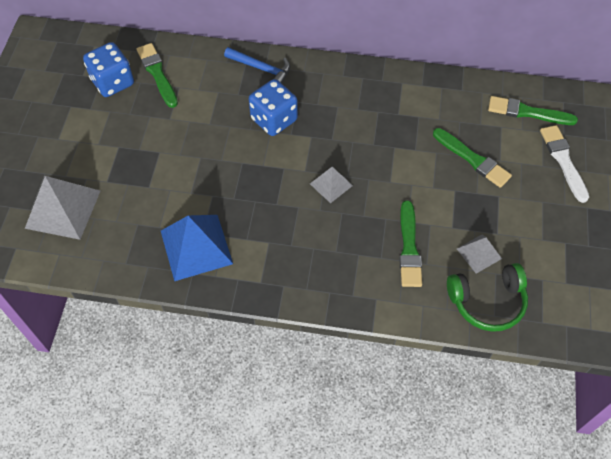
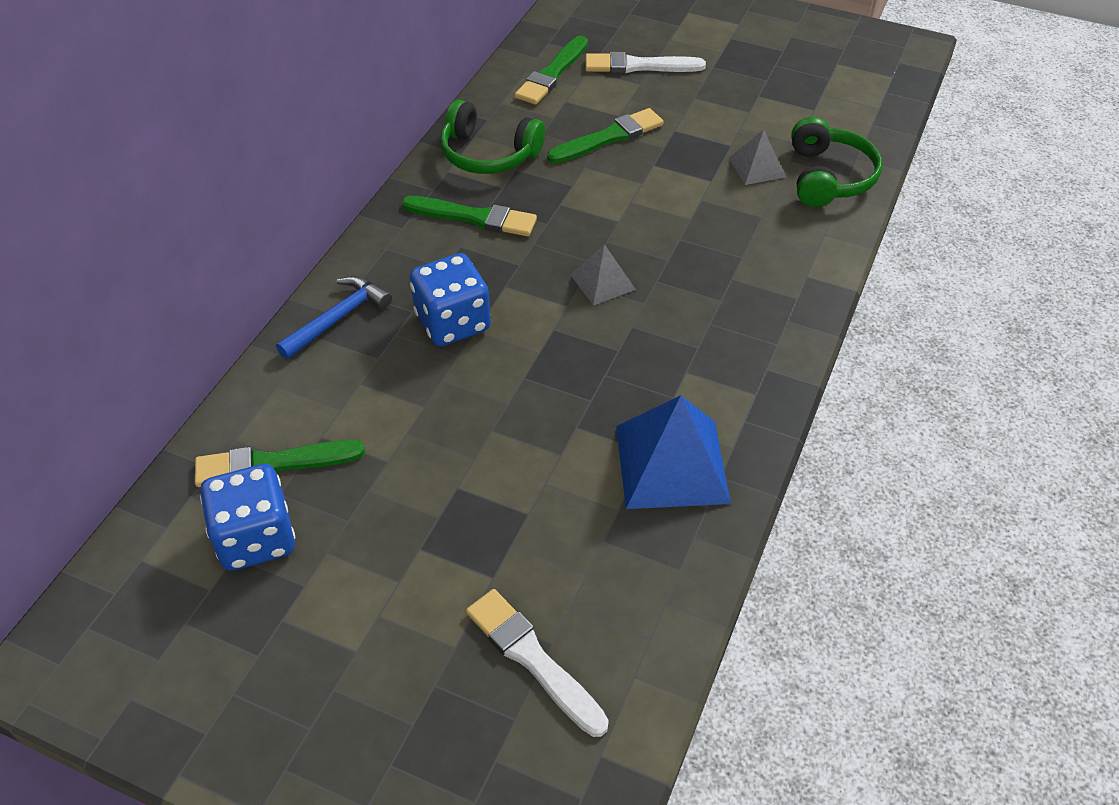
camera: 75 degrees left, 10 degrees down
(63, 209) = (533, 659): grey pyramid -> white brush
(409, 248) = (733, 226): green brush -> green brush (474, 217)
(426, 99) = (488, 154): none -> green headphones

